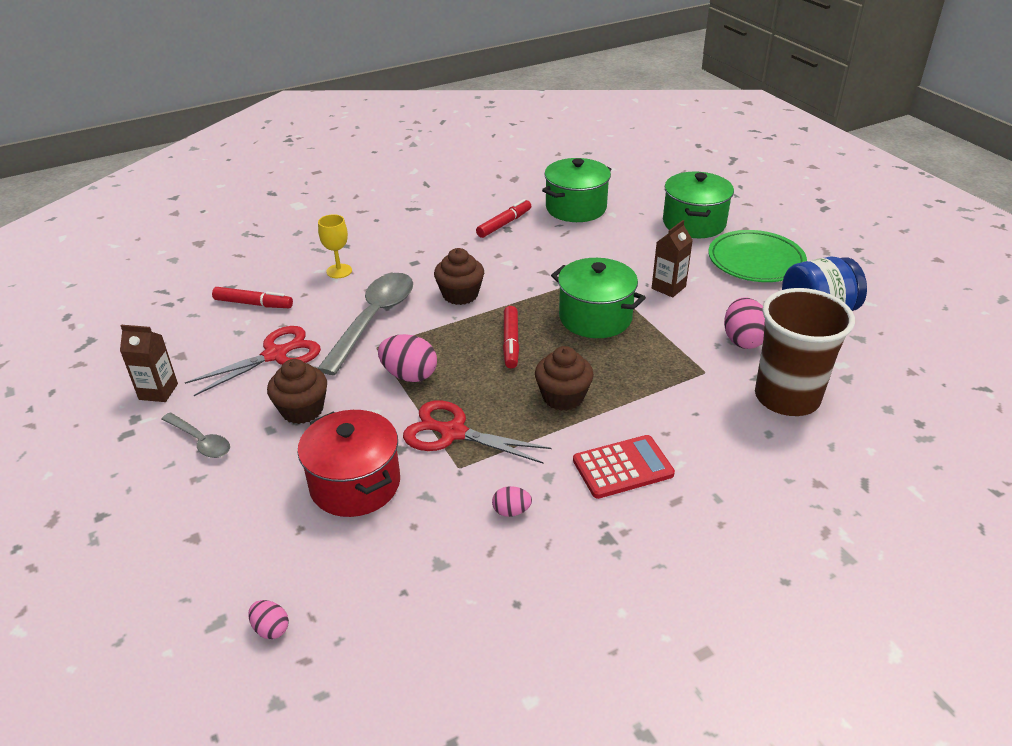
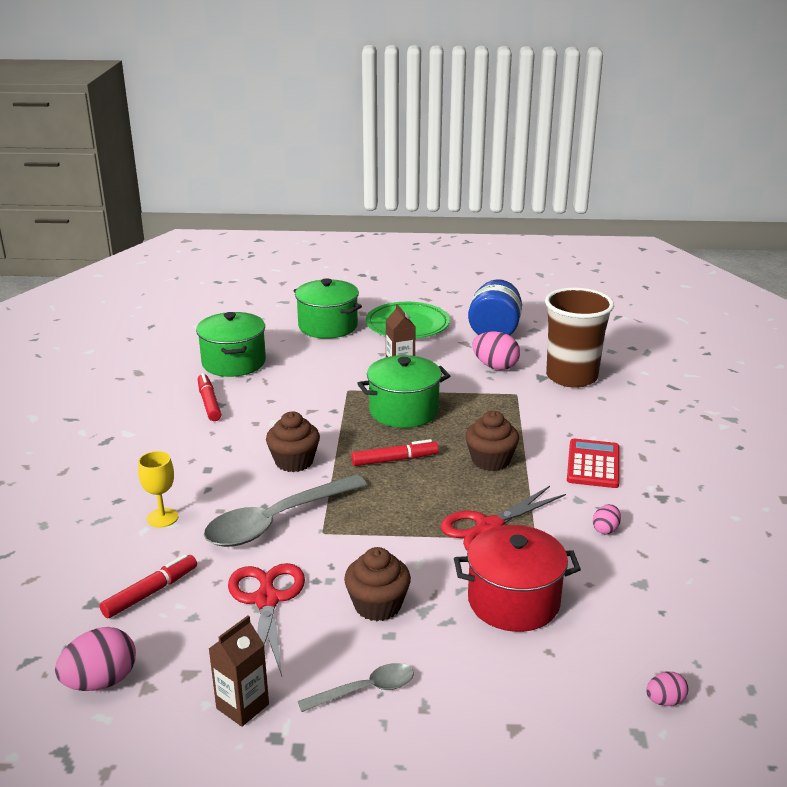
camera: 60 degrees left, 10 degrees down
(373, 320) = (276, 521): grey spoon -> grey spoon turned 90 degrees counterclockwise
(409, 375) = (387, 526): pink egg -> pink egg (101, 681)
(511, 342) = (394, 460): red marker -> red marker turned 45 degrees counterclockwise

